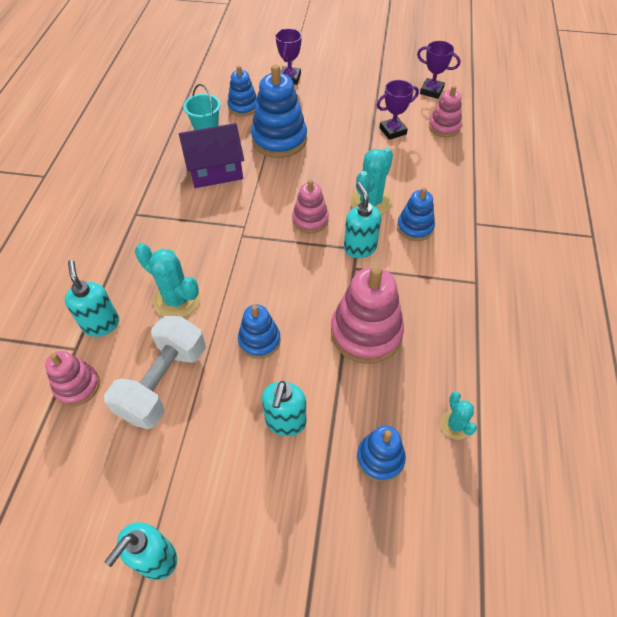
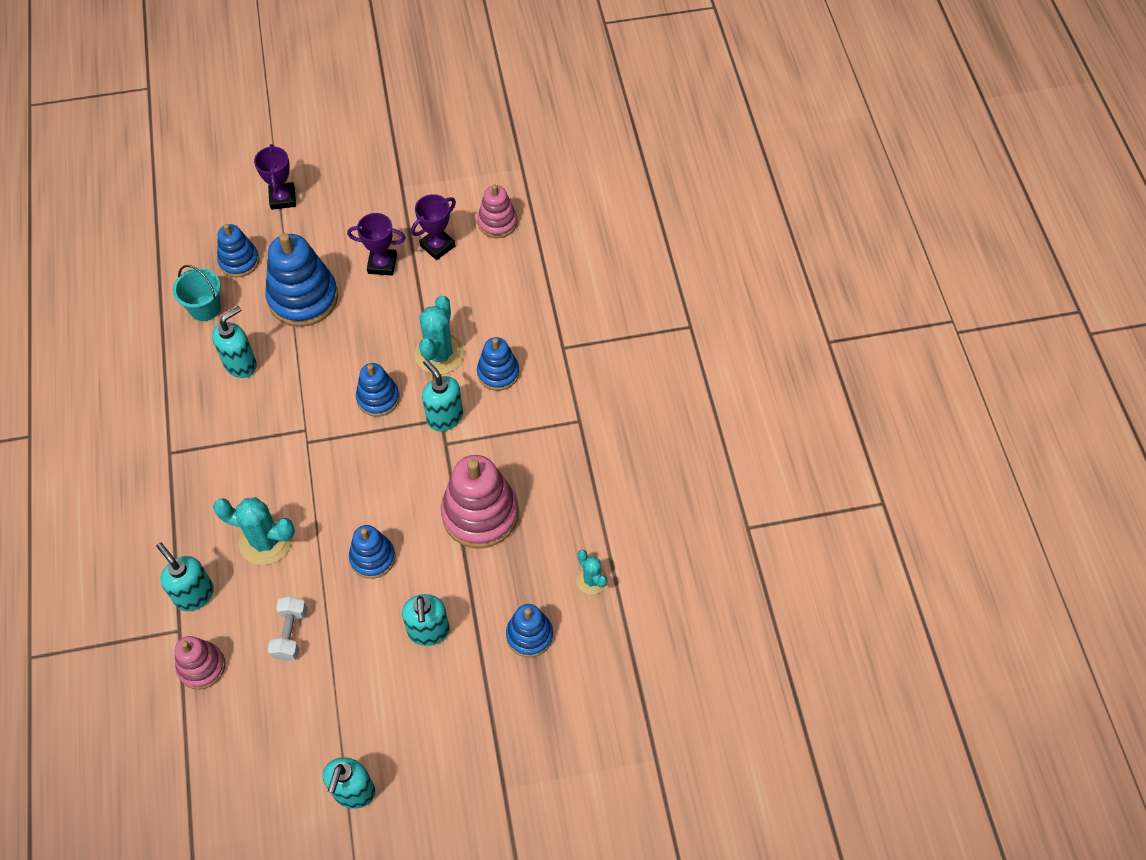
camera: 20 degrees left, 5 degrees up
(163, 382) = (290, 634): white dumbbell -> white dumbbell, size x0.53
(215, 170) = (241, 364): purple house -> turquoise soap dispenser
(310, 220) = (378, 398): pink stacking toy -> blue stacking toy
(431, 91) = (469, 170): purple trophy -> purple trophy (382, 264)

